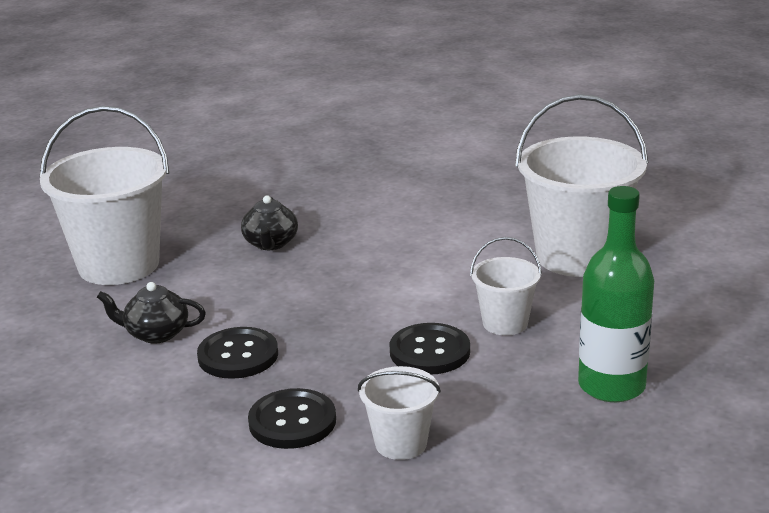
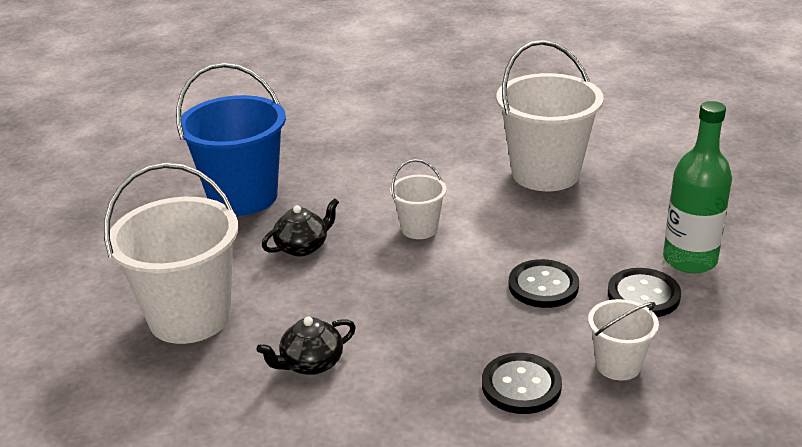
camera: 35 degrees left, 5 degrees up
(238, 355) = (406, 352): black button -> black button (643, 295)
(271, 243) = (303, 247): black teapot -> black teapot turned 90 degrees counterclockwise
(278, 188) = (243, 197): none -> blue bucket
(505, 323) = (564, 242): white bucket -> white bucket (419, 228)

